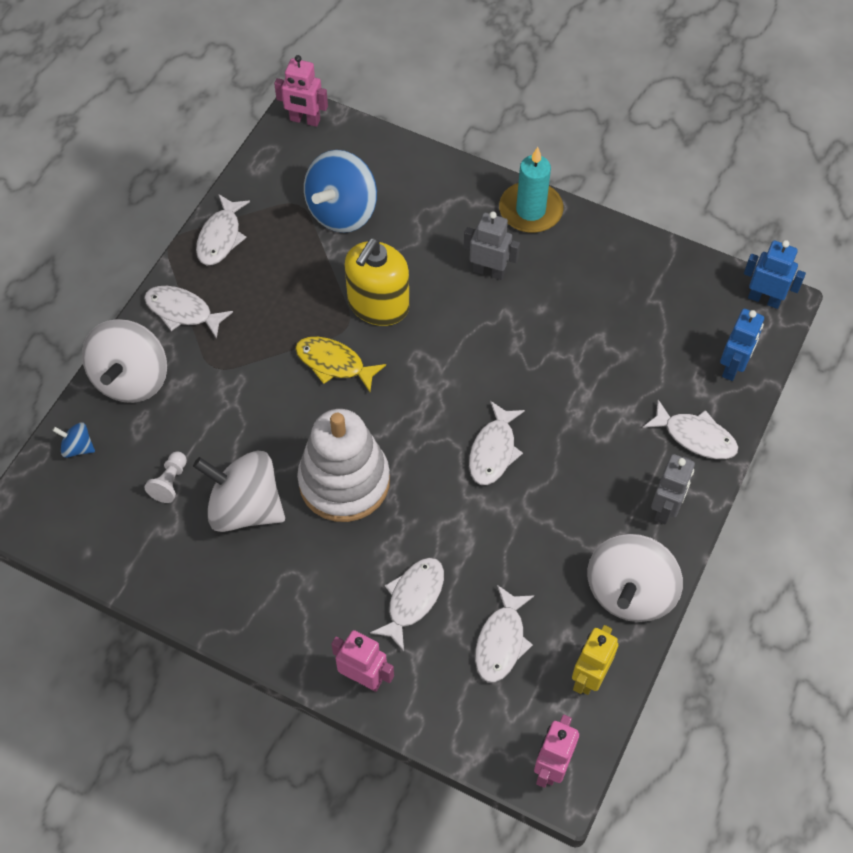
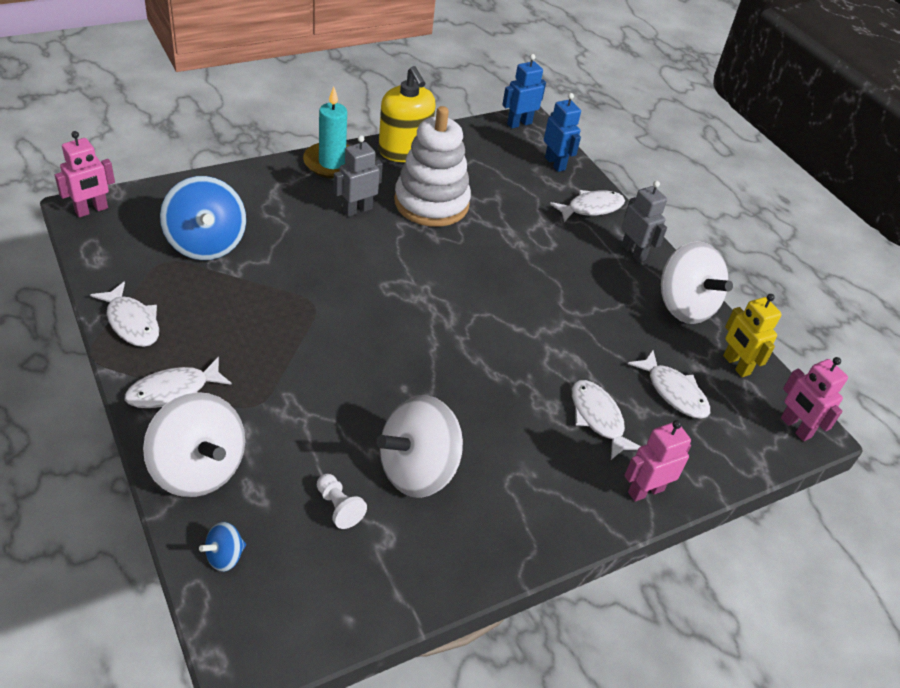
camera: 60 degrees left, 15 degrees down
(334, 363) = (340, 333): yellow fish -> none
(344, 481) = (455, 393): white stacking toy -> white stacking toy (431, 203)
(378, 305) = (316, 277): yellow soap dispenser -> yellow soap dispenser (404, 151)
(493, 451) = (510, 299): white fish -> none

